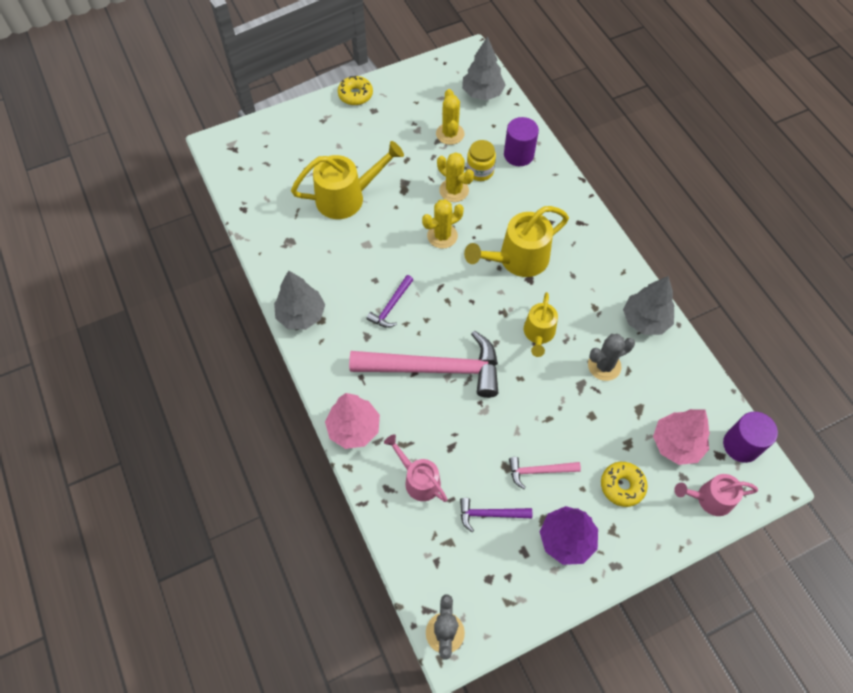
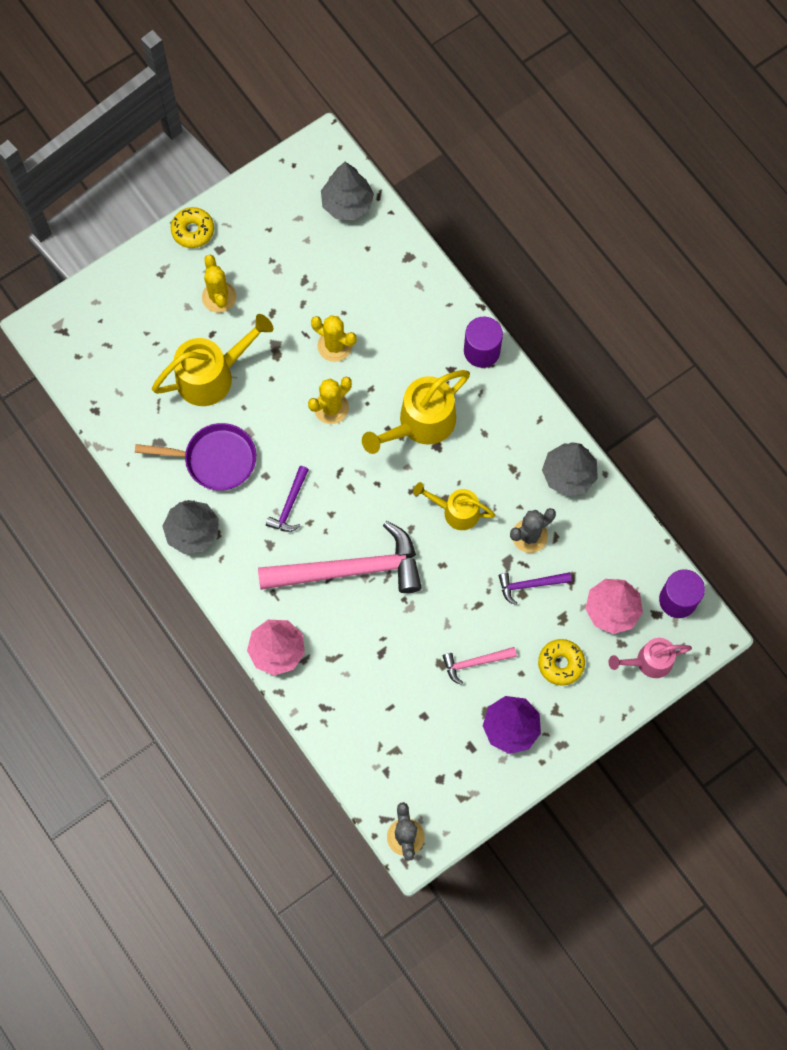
camera: 10 degrees left, 10 degrees up
(334, 261) = (215, 459): none -> purple pan
(418, 479) = (353, 692): pink watering can -> none
(450, 134) = (317, 269): yellow cactus -> yellow cactus (219, 297)
(480, 171) = (361, 315): yellow jar -> none
(490, 514) = (432, 715): purple hammer -> purple hammer (530, 585)
(518, 155) = (403, 285): purple cylinder -> purple cylinder (482, 351)
(538, 334) = (455, 511): yellow watering can -> yellow watering can turned 105 degrees clockwise

